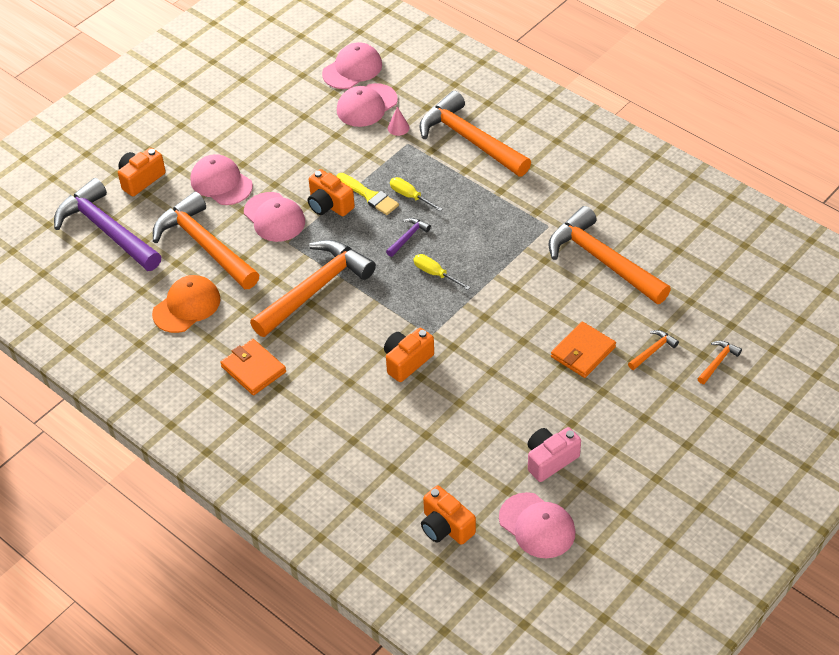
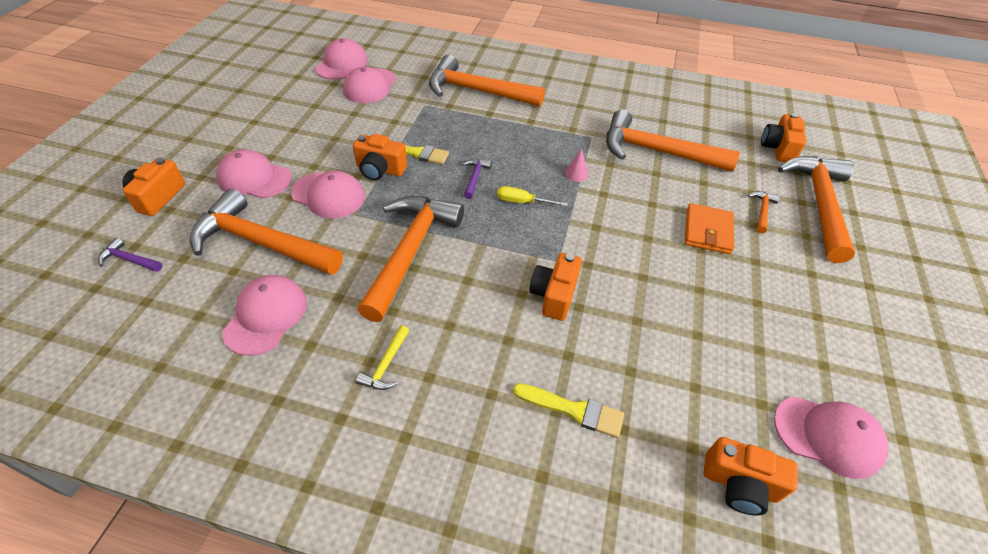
camera: 30 degrees left, 0 degrees up
(106, 230) = (129, 260): purple hammer -> purple hammer, size x0.40
(187, 306) = (266, 316): orange cap -> pink cap
(253, 369) = (386, 365): orange wallet -> yellow hammer
(365, 444) = (574, 410): none -> yellow brush
(398, 128) = (409, 96): pink cone -> pink cone (576, 174)
(410, 196) = (454, 144): yellow screwdriver -> none
(550, 460) = (773, 350): pink camera -> none
(718, 362) = (819, 204): orange hammer -> orange hammer, size x2.48
(735, 294) = (778, 148): none -> orange camera

